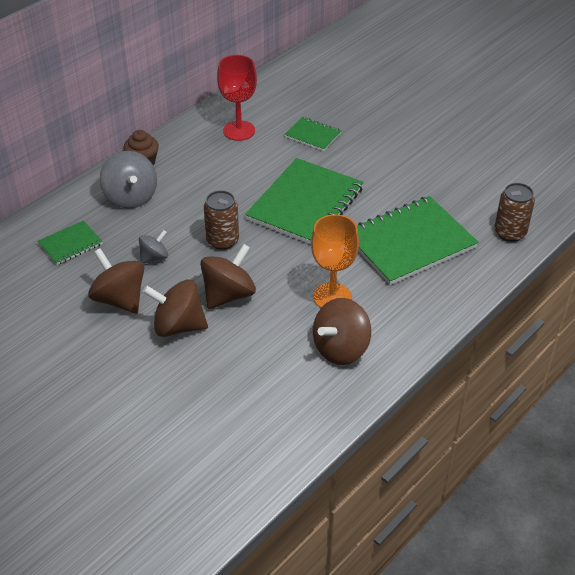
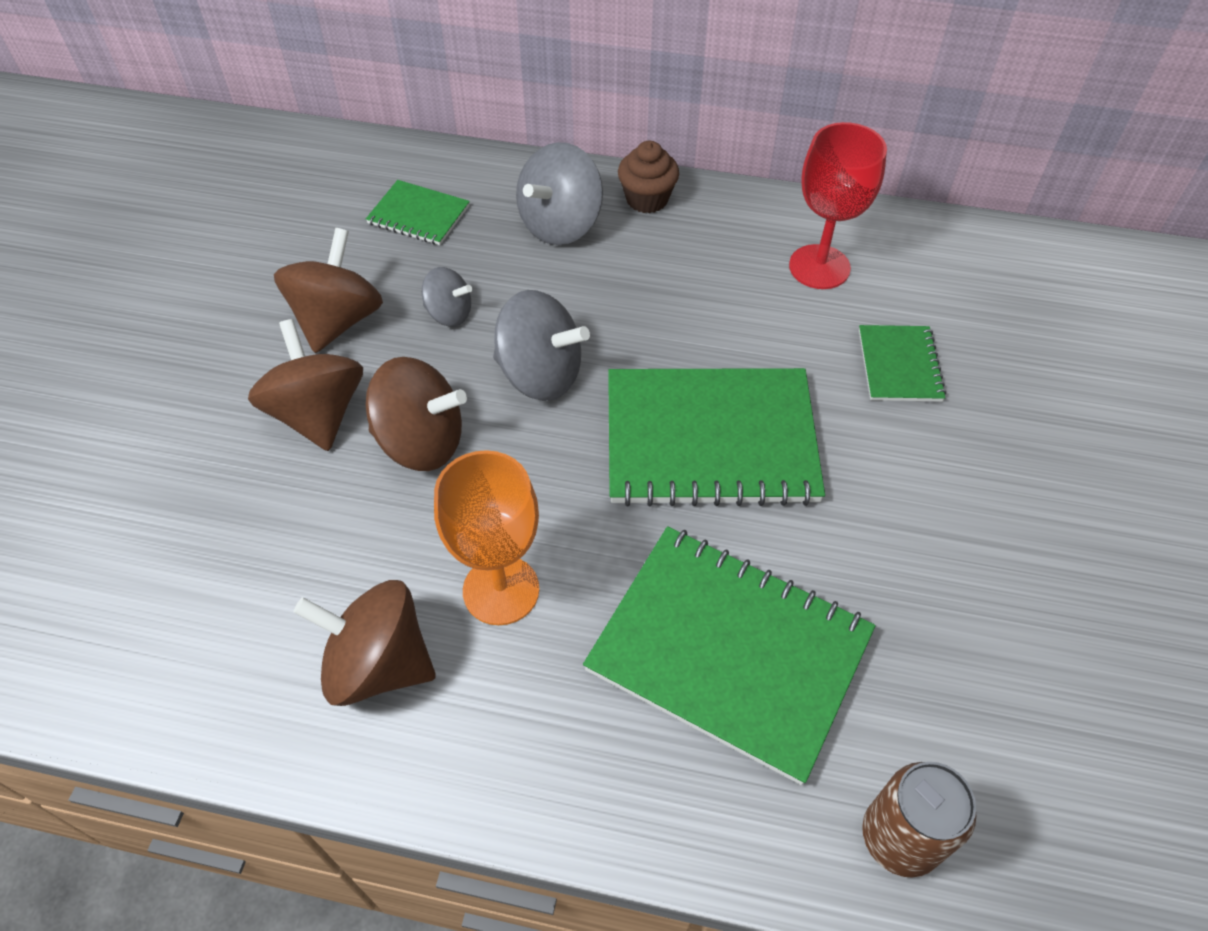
camera: 60 degrees right, 10 degrees up
(222, 241) = (540, 374): brown can -> grey spinning top

